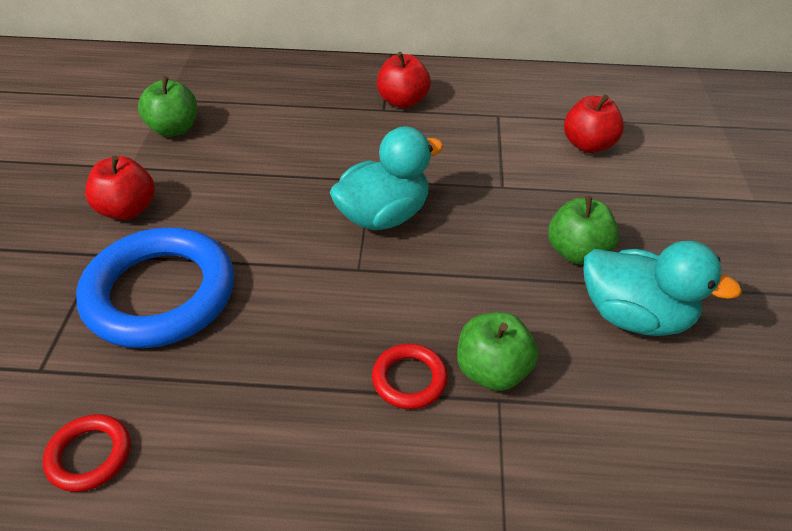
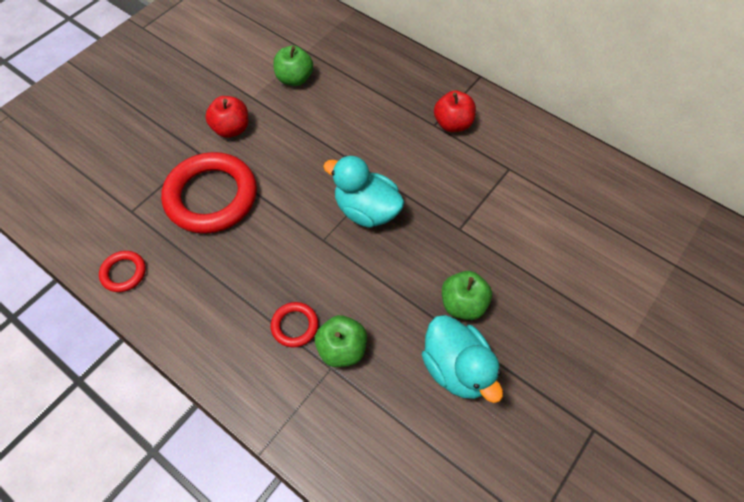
camera: 35 degrees right, 15 degrees up
(160, 294) = (211, 196): blue ring -> red ring
(383, 216) = (366, 210): turquoise duck -> turquoise duck turned 150 degrees counterclockwise
(588, 145) = (551, 227): red apple -> none

